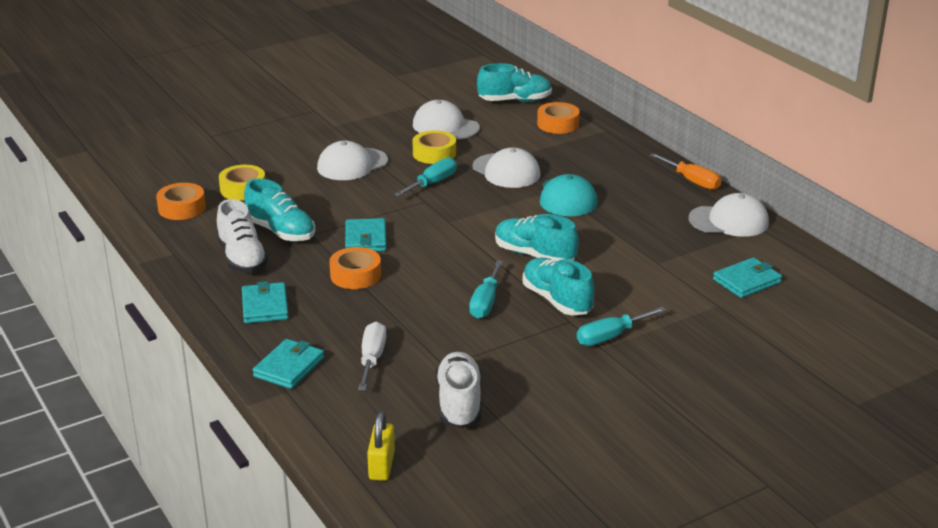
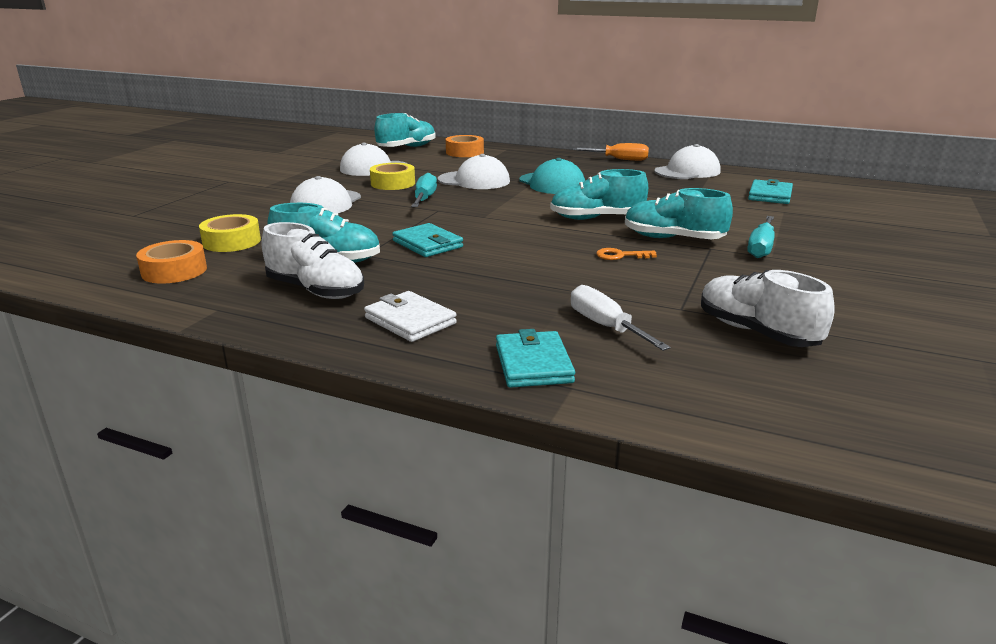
camera: 35 degrees left, 5 degrees down
(265, 306) = (410, 321): turquoise wallet -> white wallet
(355, 275) = (465, 270): orange tape -> none
(381, 465) = (807, 416): yellow padlock -> none
(485, 302) = (621, 255): turquoise screwdriver -> orange key

